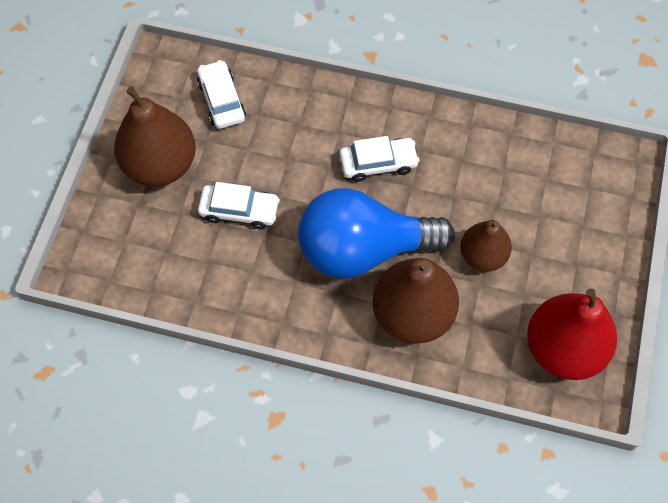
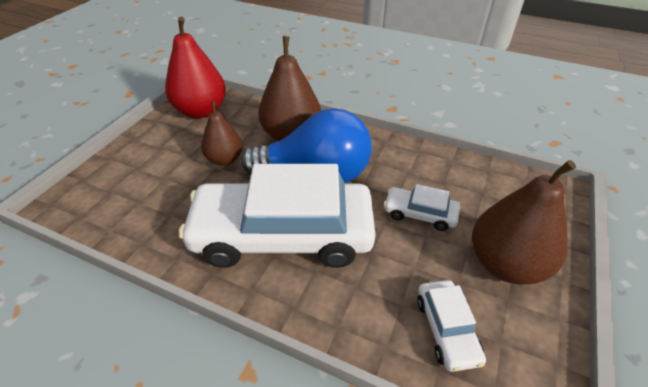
camera: 170 degrees left, 20 degrees down
(378, 163) = (283, 234): white car -> white car, size x2.36

